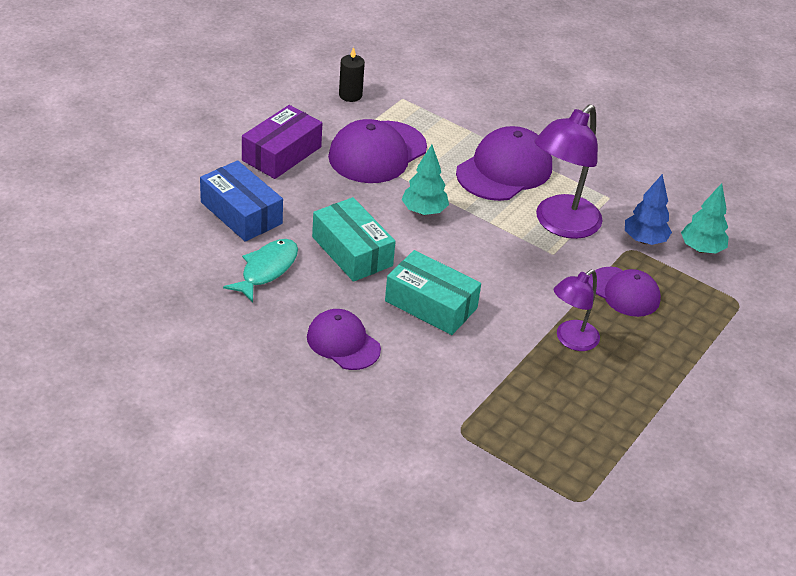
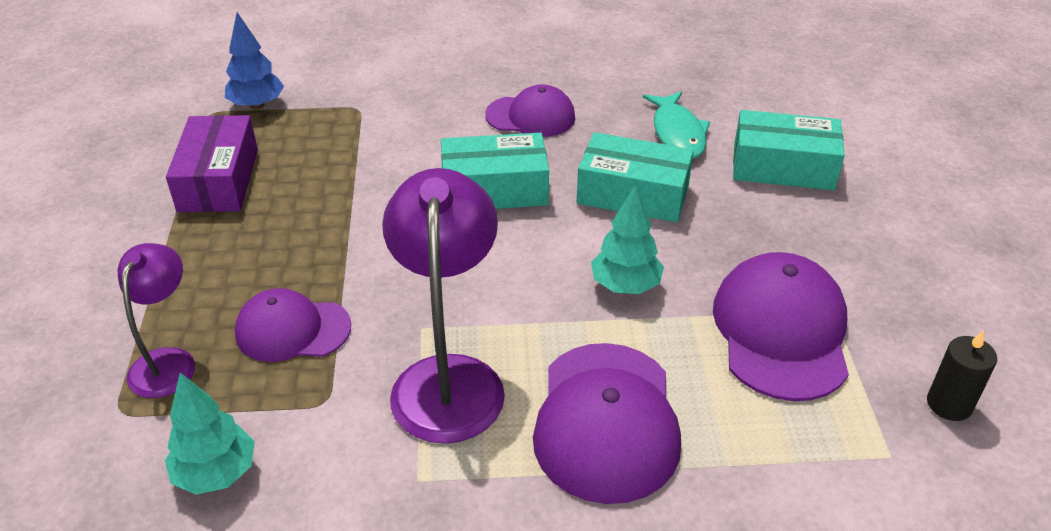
camera: 145 degrees right, 0 degrees up
(241, 213) = (783, 167): blue box -> turquoise box
(282, 154) = (863, 254): purple box -> purple box (218, 180)
(571, 340) = (316, 236): purple lamp -> purple lamp (168, 361)
(644, 240) = (313, 431): blue tree -> blue tree (257, 105)

